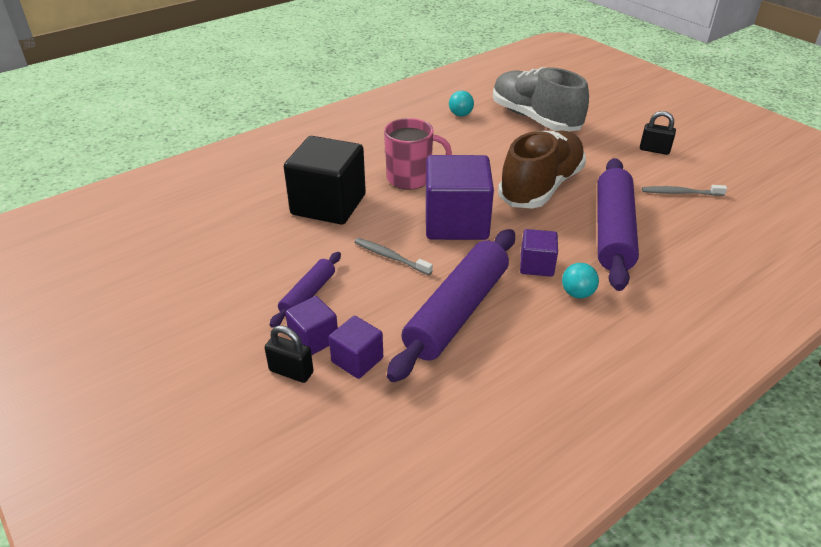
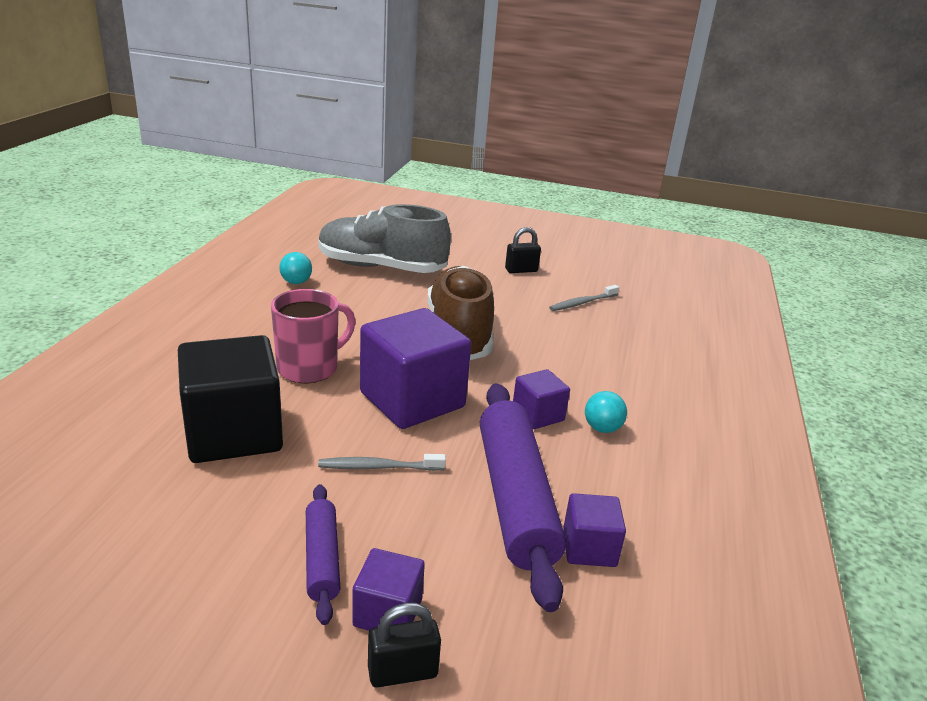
camera: 40 degrees left, 10 degrees down
(357, 360) = (468, 610): purple cube -> purple cube (589, 548)
(612, 231) = (567, 356): purple rolling pin -> none

